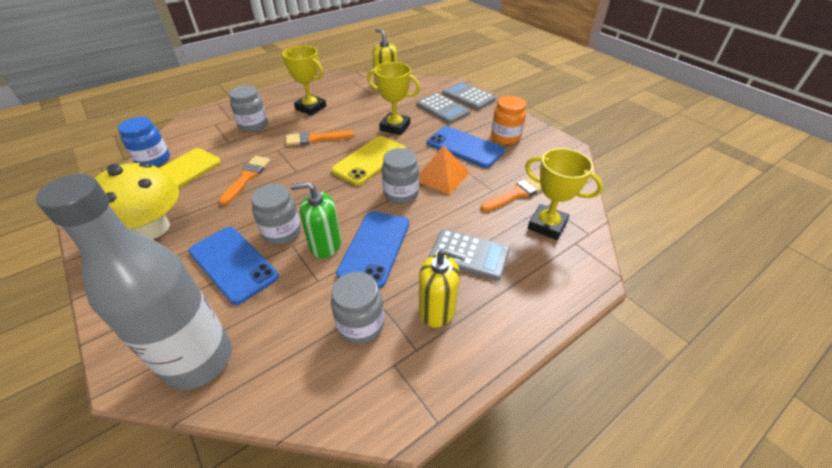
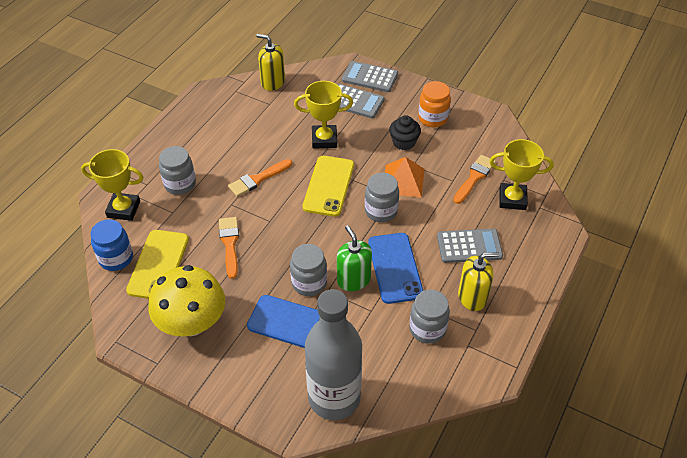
camera: 25 degrees left, 5 degrees up
(311, 108) = (220, 142): yellow trophy -> yellow trophy (123, 209)
(325, 244) = (353, 280): green soap dispenser -> green soap dispenser turned 90 degrees clockwise
(465, 147) = (404, 142): blue phone -> black cupcake

